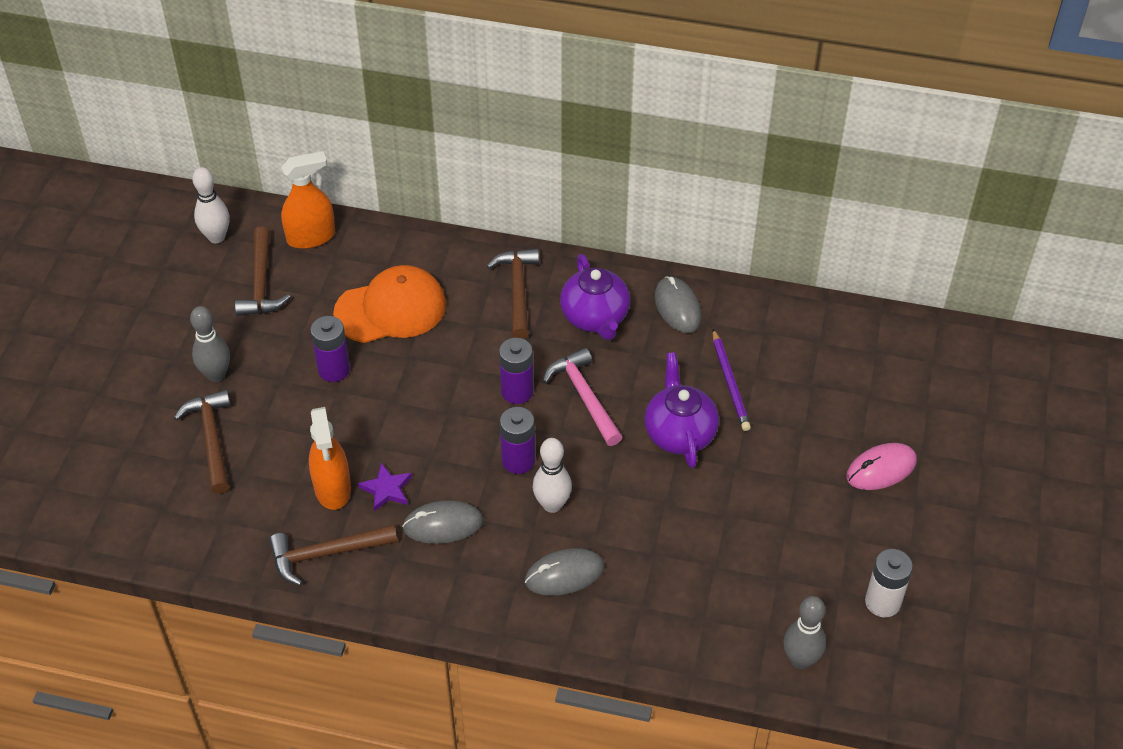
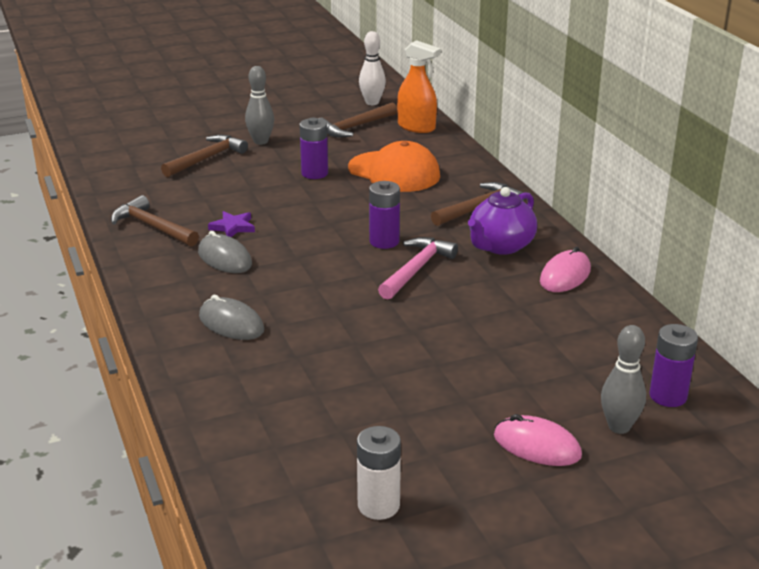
camera: 55 degrees right, 20 degrees down
(332, 488) = (211, 209): orange spray bottle -> none
(518, 460) = (319, 265): purple battery -> purple battery (668, 396)
(552, 505) = (293, 294): white bowling pin -> none
(677, 307) = (565, 276): grey mouse -> pink mouse
(679, 433) = (436, 323): purple teapot -> none
(730, 382) = (523, 328): purple pencil -> none
(800, 660) = (260, 478): grey bowling pin -> grey bowling pin (619, 427)

